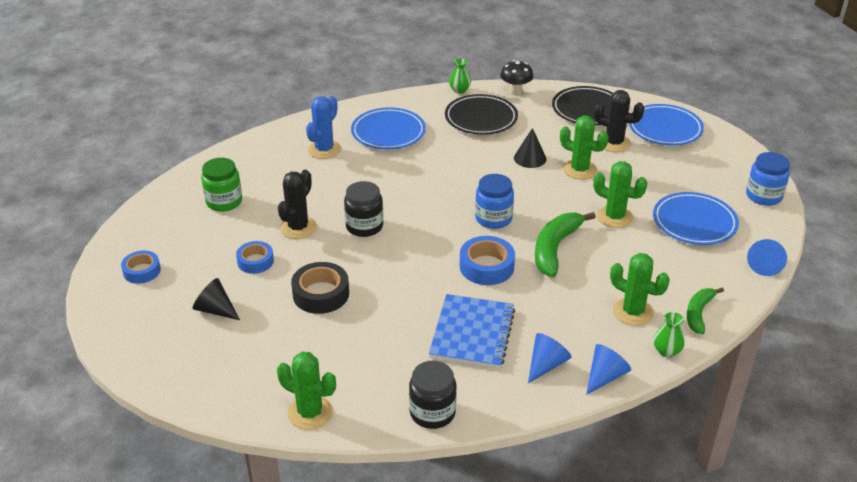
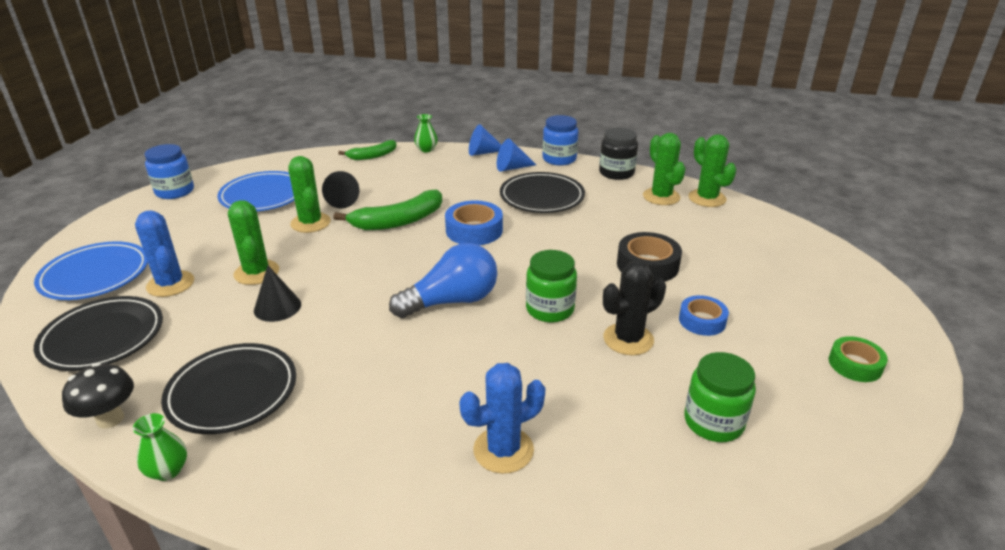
camera: 145 degrees left, 5 degrees down
(142, 271) = (855, 364): blue tape -> green tape
(215, 310) = (766, 290): black cone -> black cone (340, 201)
(364, 226) = (550, 309): black jar -> green jar
(388, 133) = (380, 434): blue plate -> none
(433, 205) = (451, 301): none -> blue light bulb
(472, 333) = (542, 197): blue notebook -> black plate
(493, 218) = (412, 263): blue jar -> blue jar (559, 159)
(614, 143) = (170, 284): black cactus -> blue cactus
(633, 312) = (412, 170): green cactus -> green cactus (661, 197)
(764, 265) = (279, 160): blue cone -> none

